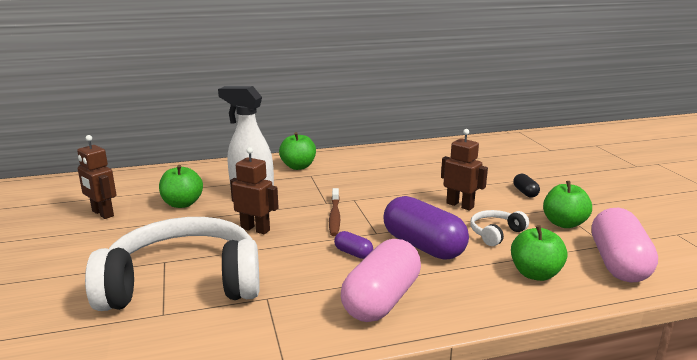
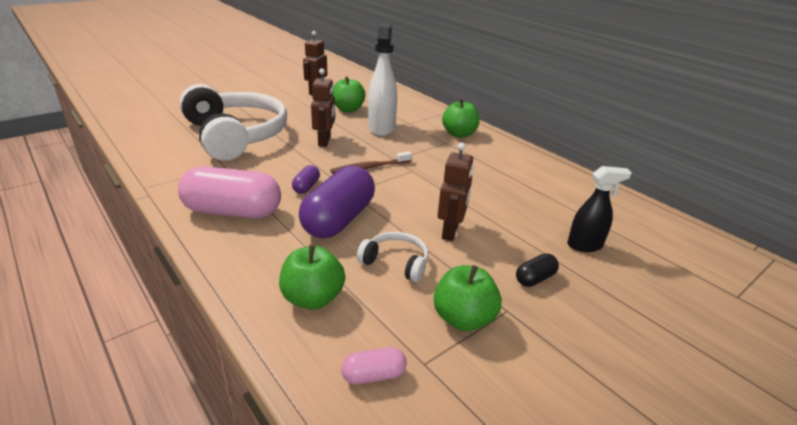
camera: 65 degrees right, 10 degrees up
(492, 169) = (585, 245): none -> black spray bottle
(618, 263) = (373, 375): pink capsule -> pink capsule, size x0.44

